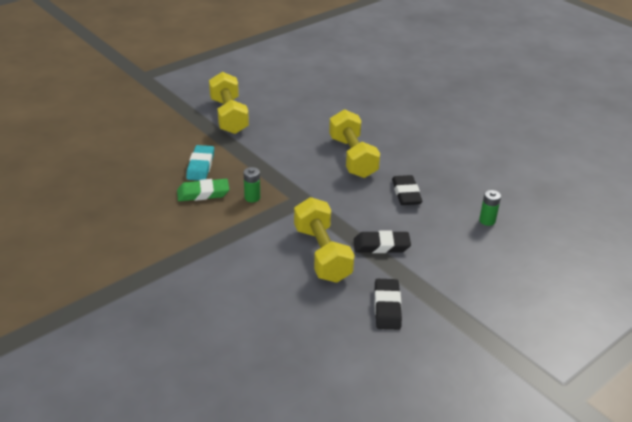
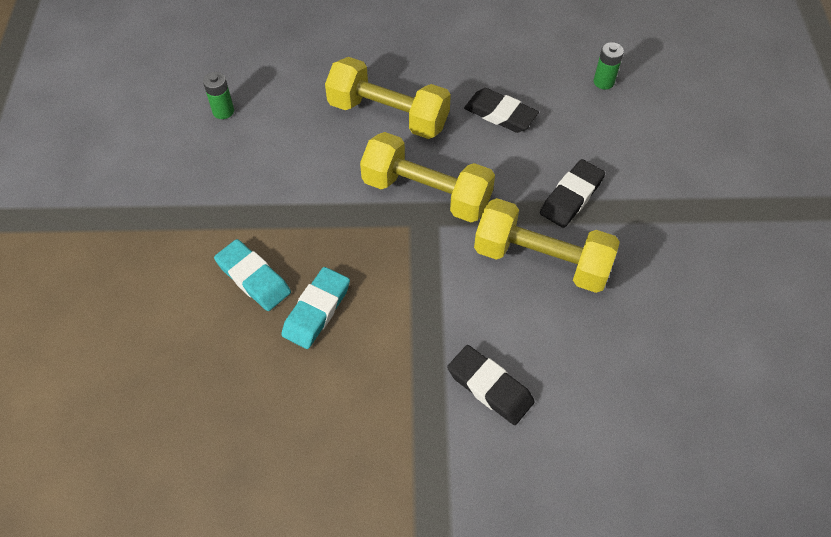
camera: 50 degrees left, 20 degrees up
(203, 193) = (316, 310): green eraser -> turquoise eraser
(229, 116) = (171, 179): yellow dumbbell -> yellow dumbbell (426, 193)
(252, 197) = (375, 263): green battery -> green battery (223, 111)
(387, 307) = (675, 259): black eraser -> black eraser (489, 387)

